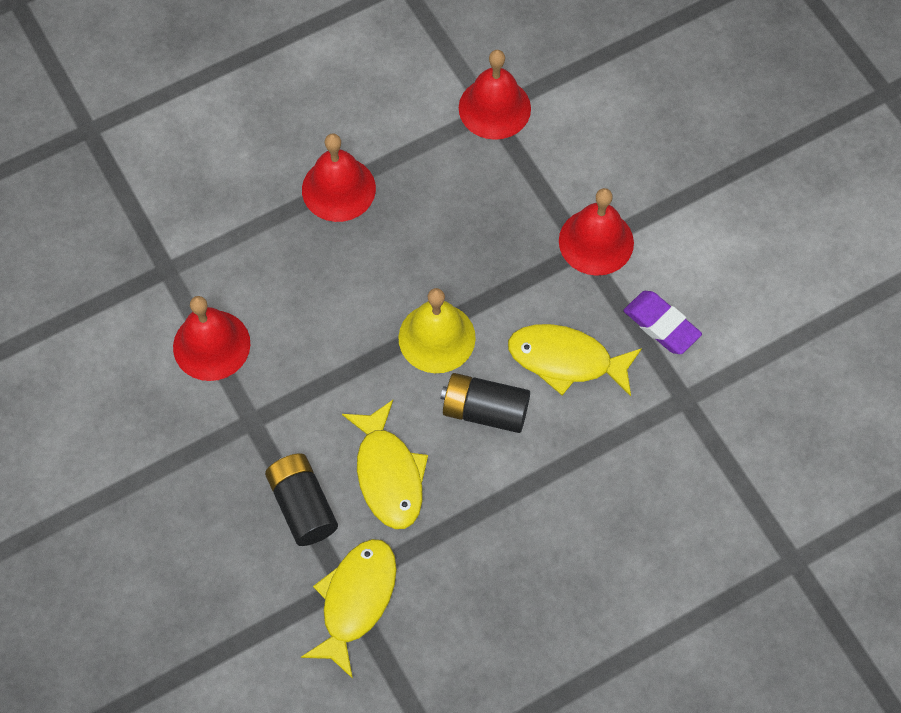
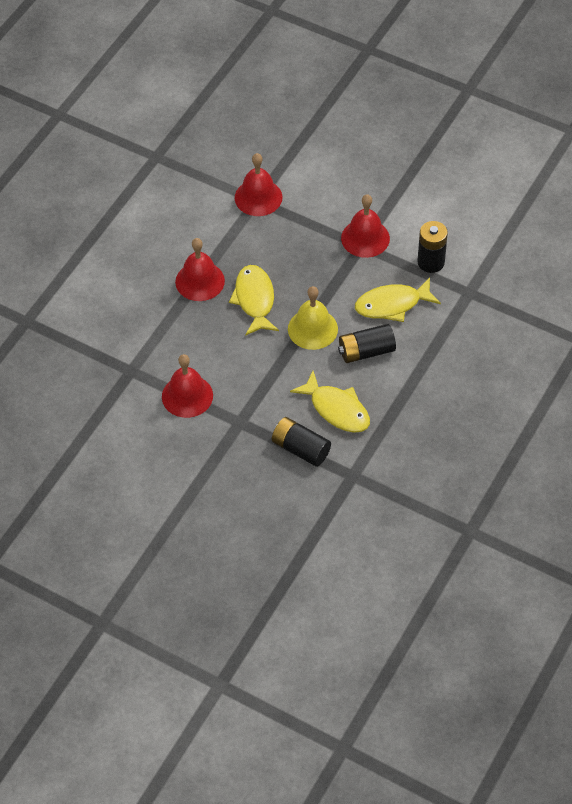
camera: 30 degrees left, 10 degrees down
(356, 600) = (365, 479): yellow fish -> yellow fish (254, 299)
(661, 325) = (431, 262): purple eraser -> black battery

